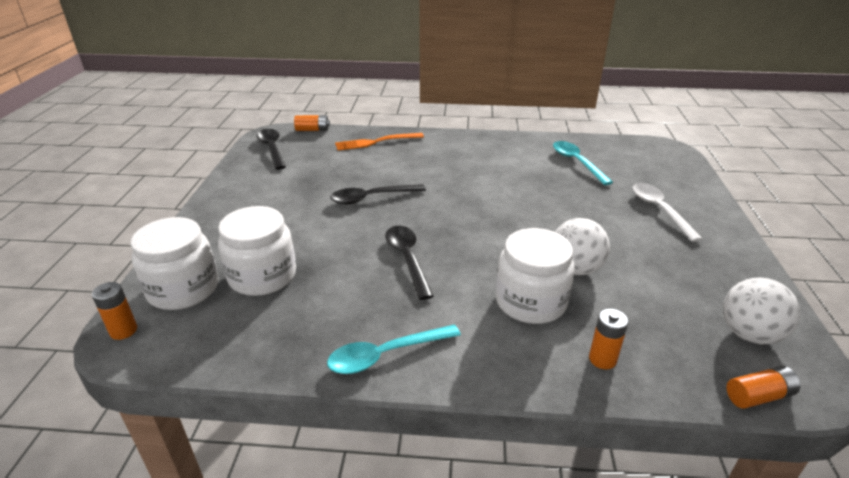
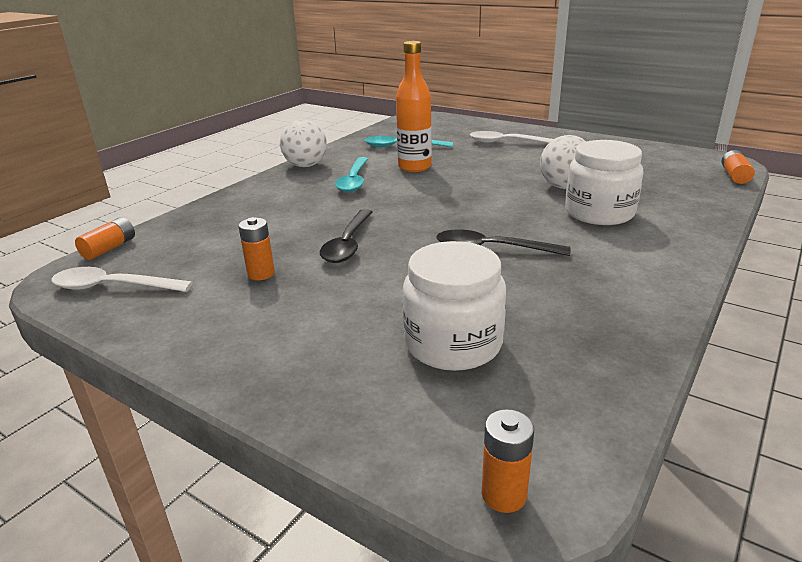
camera: 60 degrees left, 5 degrees down
(183, 289) = (432, 418): white jar -> none
(272, 149) = (113, 287): black spoon -> white spoon
(375, 142) = (218, 217): orange fork -> none
(386, 355) = (646, 291): turquoise spoon -> turquoise spoon (354, 181)
(536, 182) = (414, 167): none -> orange bottle
(602, 359) = (684, 207): orange battery -> orange battery (261, 274)
(749, 334) = (673, 161): white ball -> white ball (306, 165)

